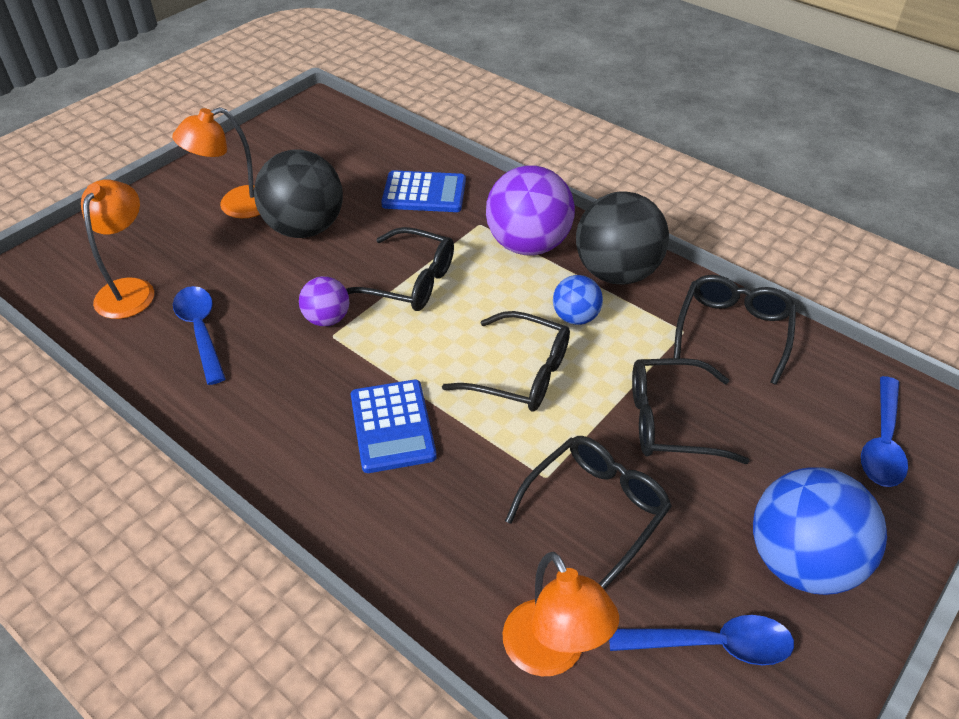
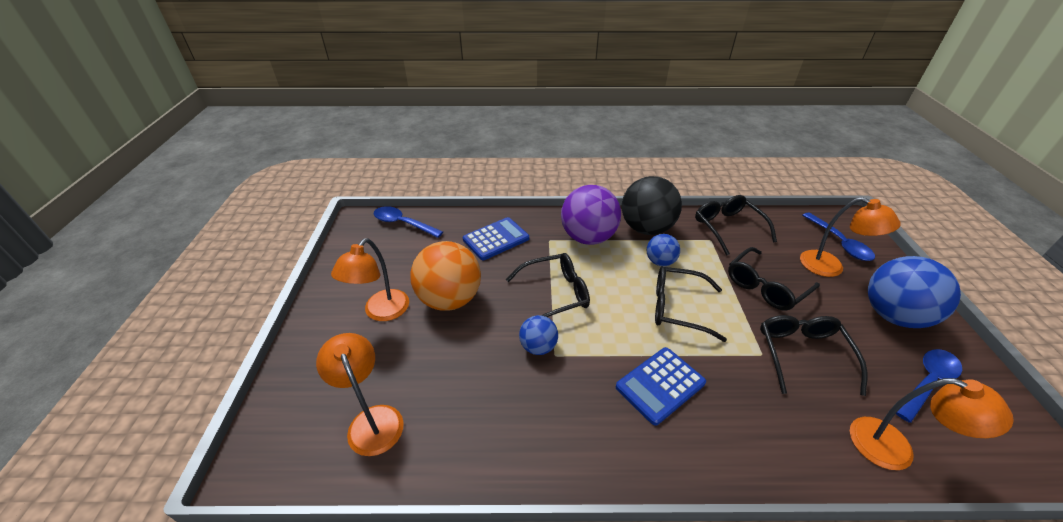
camera: 40 degrees left, 5 degrees down
(201, 331) = (466, 412): blue spoon -> blue spoon (403, 223)
(305, 228) = (450, 299): black ball -> orange ball
(327, 319) = (538, 347): purple ball -> blue ball
(392, 426) = (660, 385): blue calculator -> blue calculator turned 105 degrees clockwise
(521, 374) = (677, 308): black glasses -> black glasses turned 150 degrees counterclockwise
(808, 459) = (830, 267): none -> orange lamp

